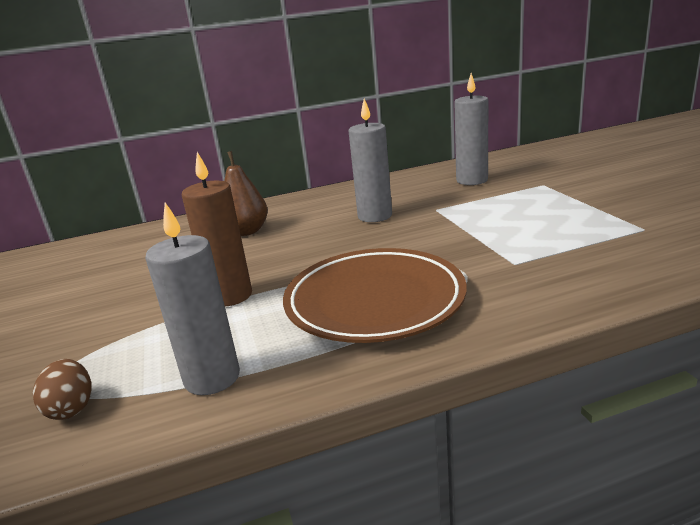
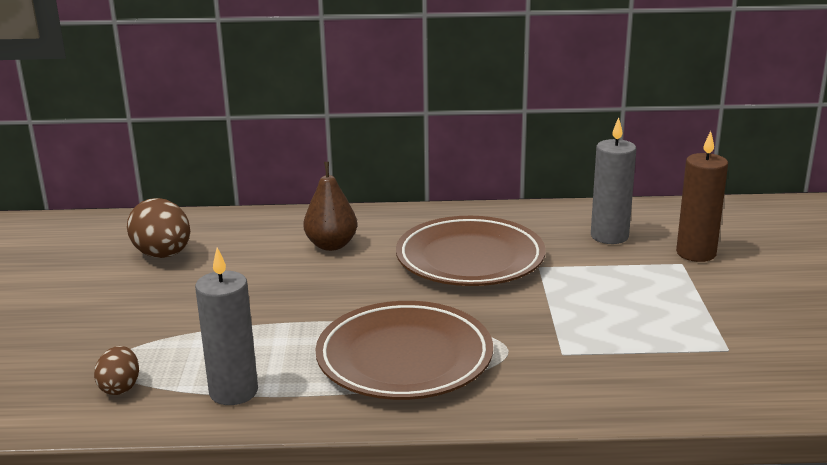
camera: 15 degrees right, 0 degrees up
(85, 272) = (163, 255): none -> brown egg
(230, 296) = (282, 318): brown candle -> brown candle (696, 253)
(375, 216) = (470, 259): grey candle -> brown plate

